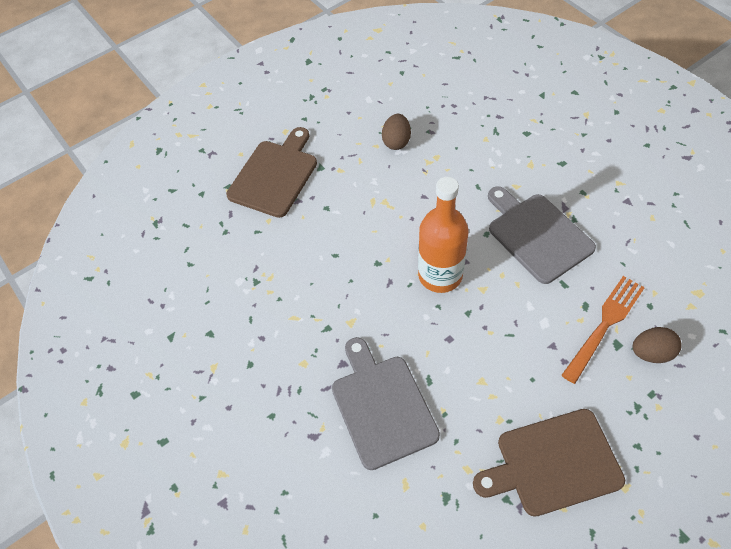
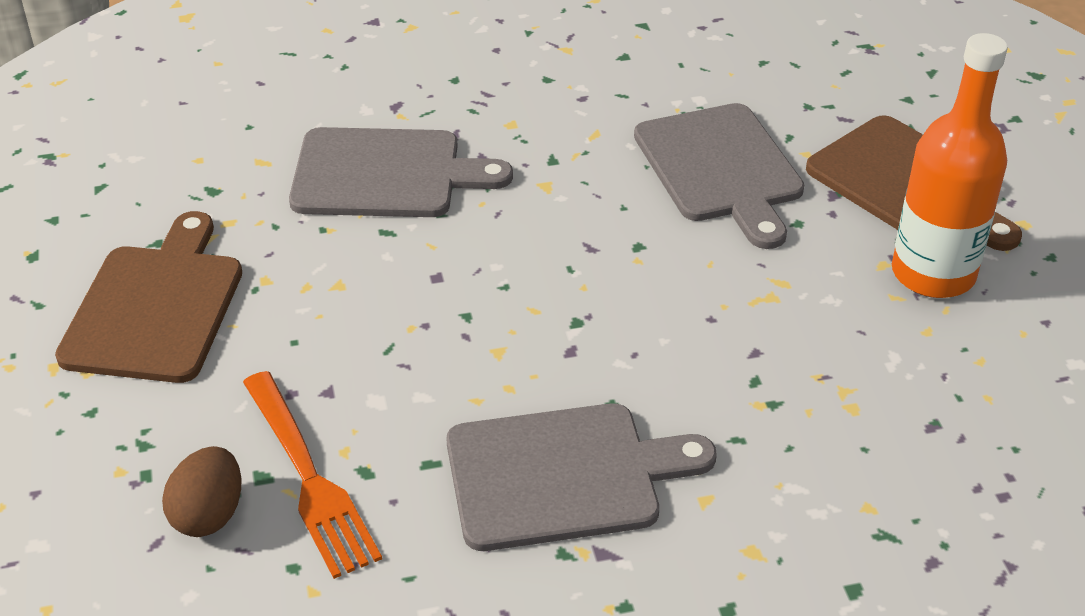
camera: 110 degrees right, 15 degrees down
(298, 250) = (721, 169): none -> grey cutting board
(396, 141) = (925, 363): brown egg -> none
(440, 275) = (562, 309): orange bottle -> orange bottle (933, 274)

